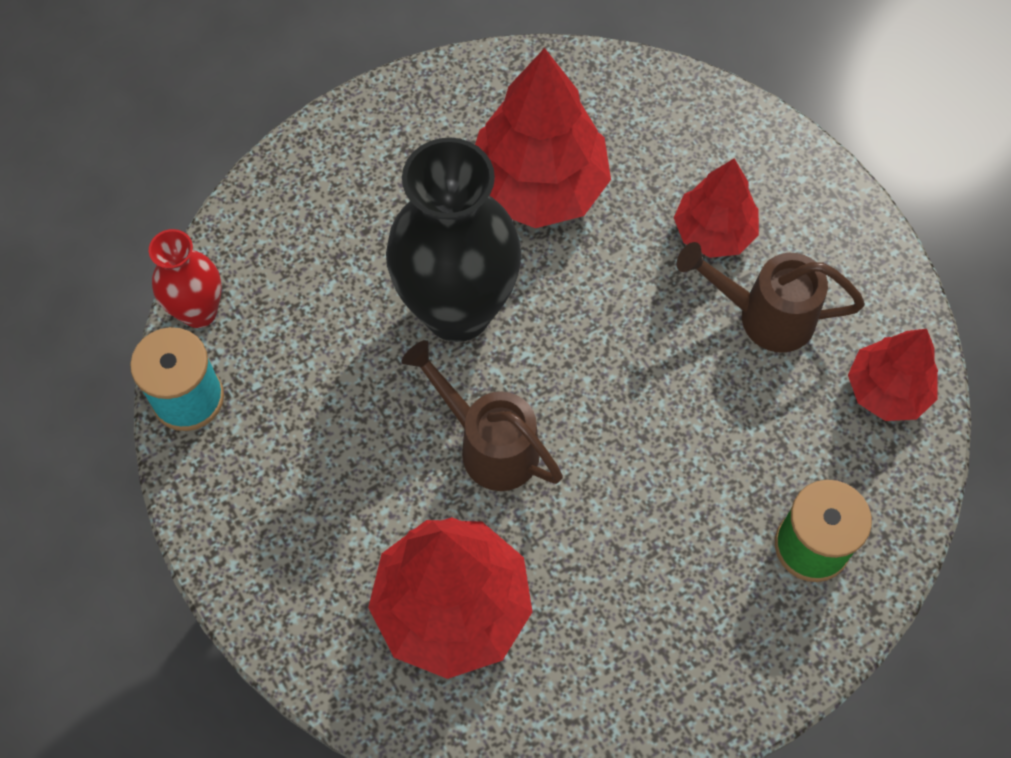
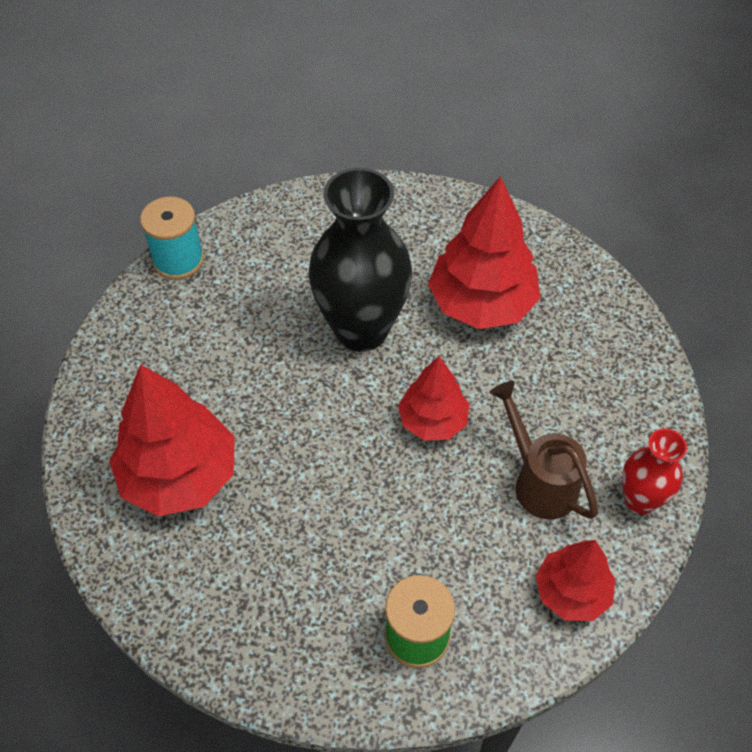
camera: 45 degrees right, 10 degrees down
(199, 311) = (231, 225): red vase -> red vase (640, 500)
(488, 444) = (297, 410): brown watering can -> none
(713, 232) = (560, 409): red tree -> red tree (433, 420)

